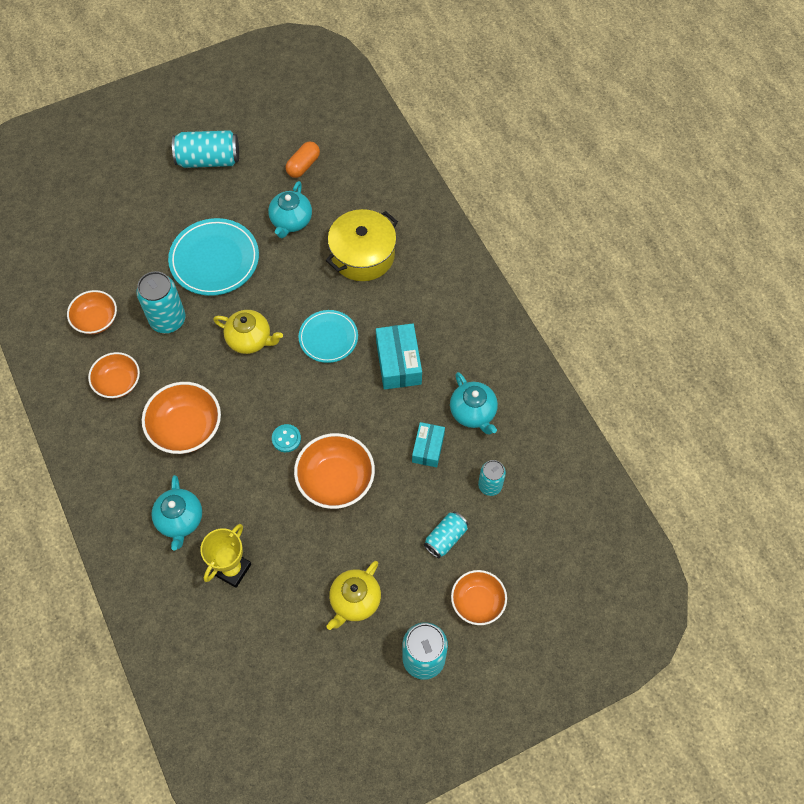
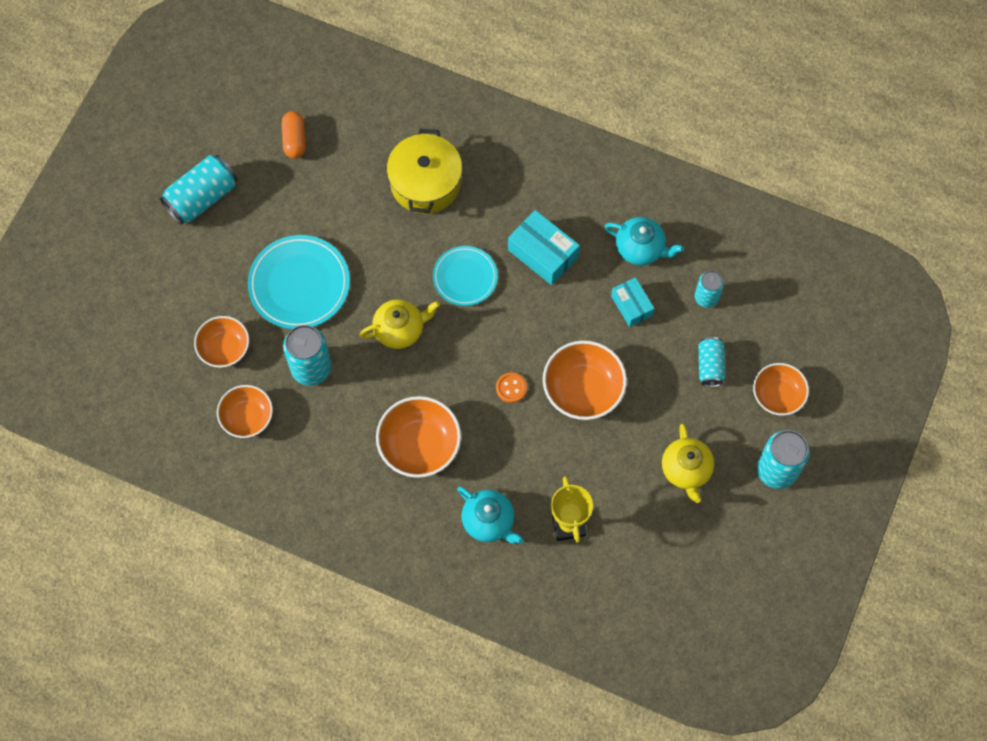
camera: 40 degrees left, 5 degrees up
(118, 382) = (322, 454): orange bowl -> orange bowl (224, 348)
(286, 439) = (511, 388): turquoise button -> orange button
(291, 221) = (333, 199): turquoise teapot -> none

